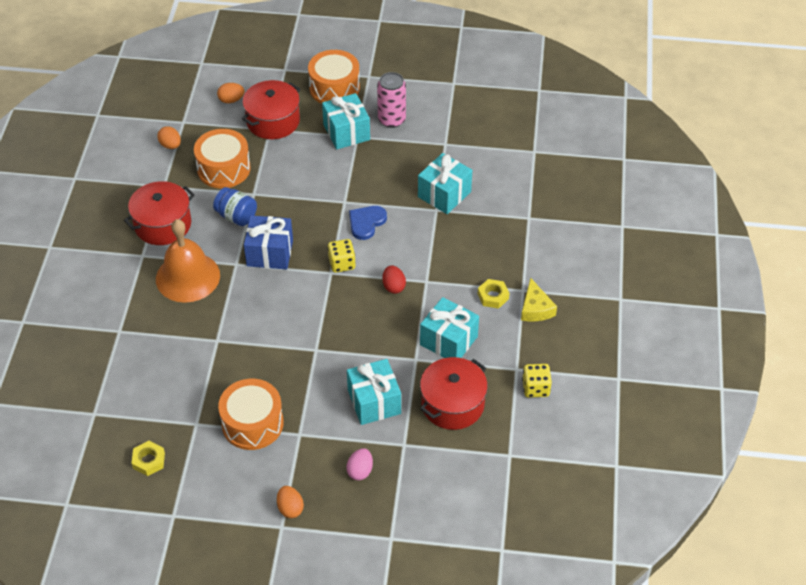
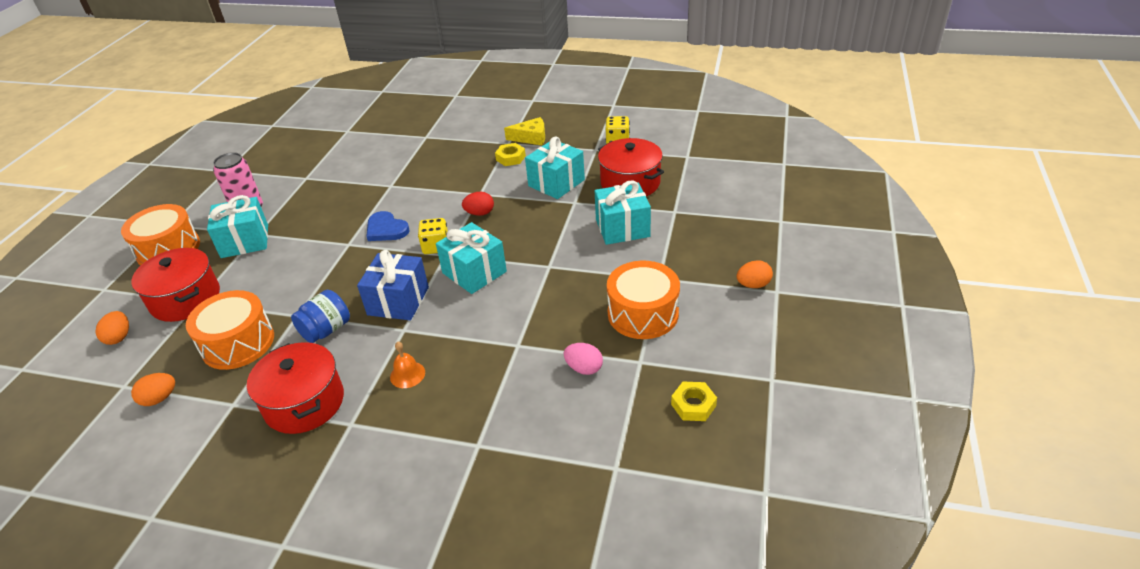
camera: 80 degrees left, 10 degrees down
(188, 277) = (407, 374): orange bell -> orange bell, size x0.42
(360, 471) = (705, 238): pink egg -> pink egg (584, 368)
(444, 194) = (372, 180): turquoise gift -> turquoise gift (474, 272)

